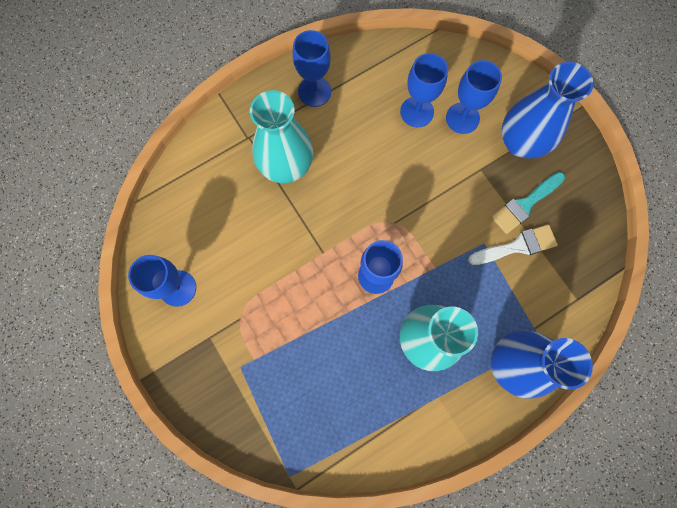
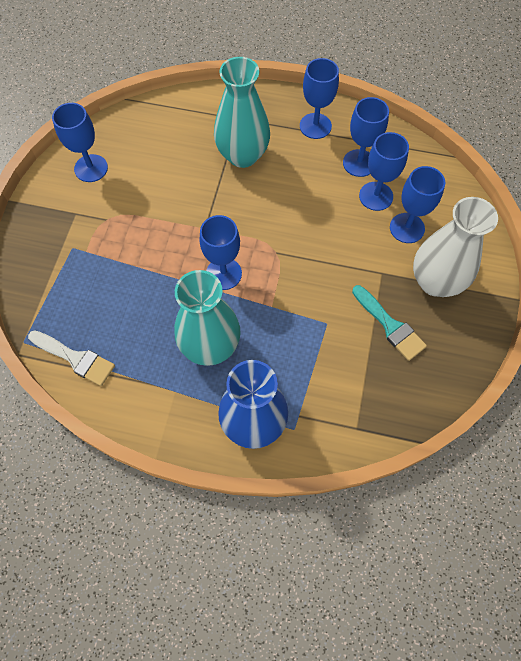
camera: 45 degrees right, 10 degrees down
(378, 95) = (359, 163): none -> blue goblet
(517, 246) = (350, 348): white brush -> white brush (75, 358)
(520, 142) = (435, 281): blue vase -> white vase
(525, 204) = (390, 325): turquoise brush -> turquoise brush turned 135 degrees counterclockwise

